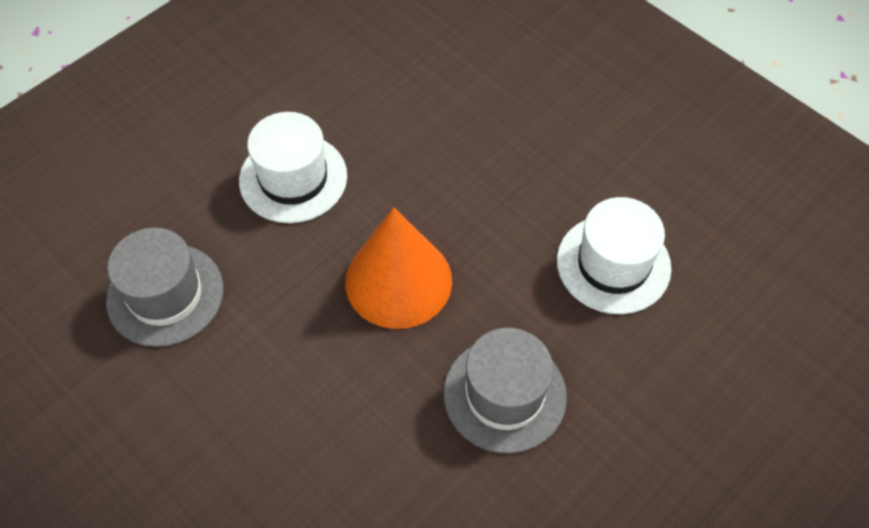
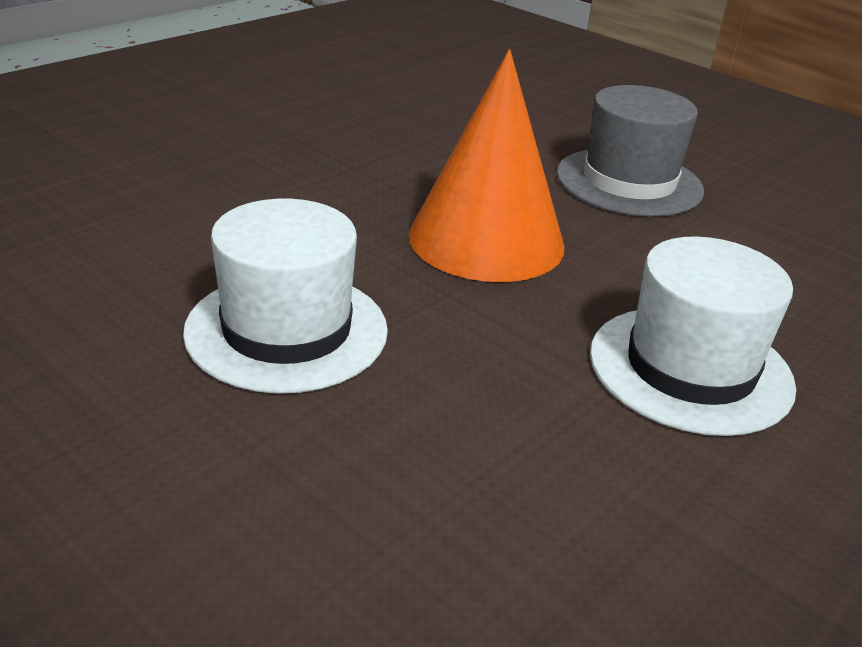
camera: 95 degrees left, 25 degrees down
(165, 294) = (562, 481): grey hat -> none
(613, 264) = (442, 116): white hat -> white hat (690, 369)

